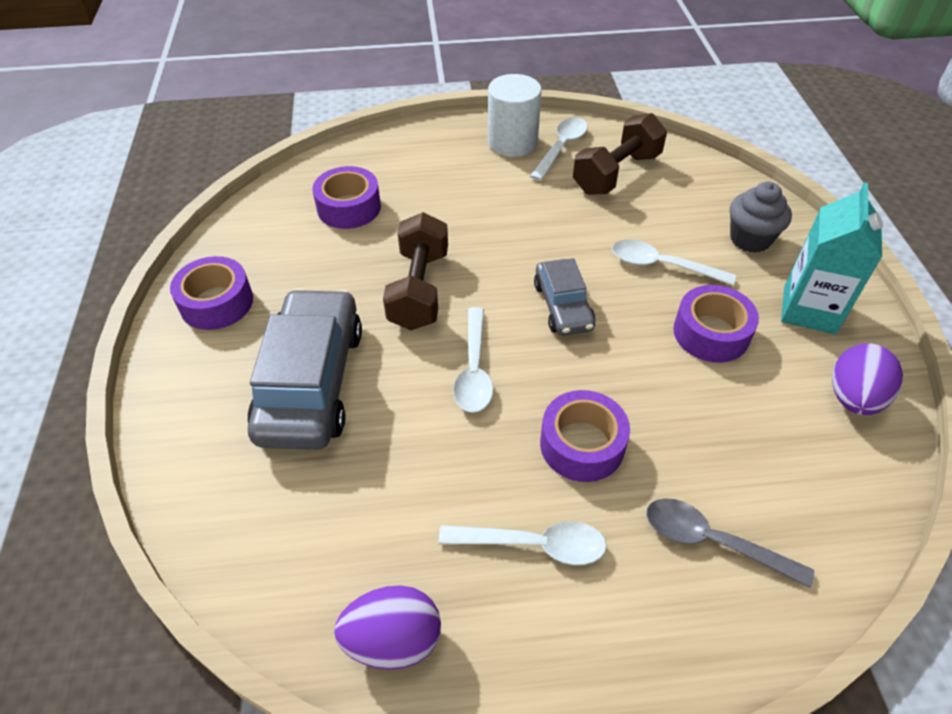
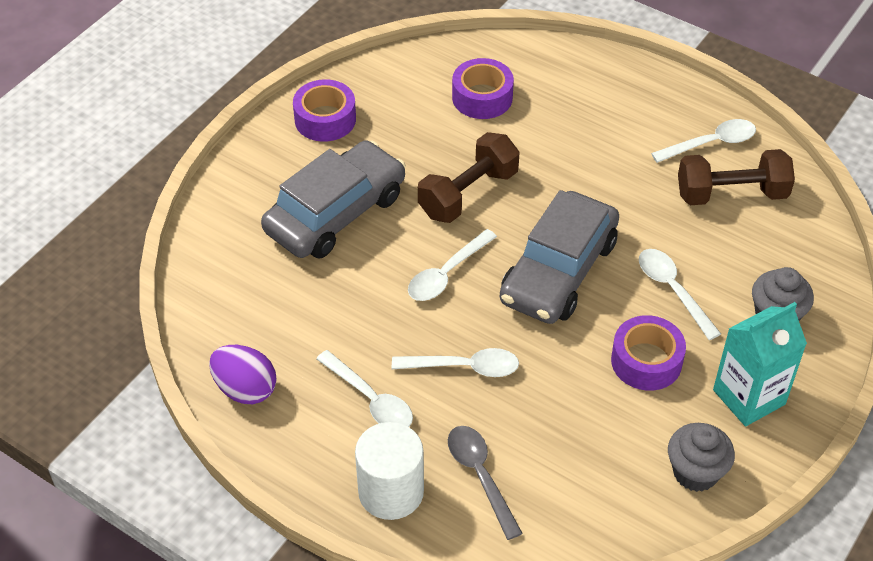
camera: 40 degrees right, 0 degrees up
(512, 142) = (674, 114): white cylinder -> white cylinder (391, 492)
(563, 306) = (558, 271): grey car -> grey car, size x1.80
(582, 444) = (464, 367): purple tape -> white spoon
(853, 398) = (695, 472): purple egg -> grey cupcake

